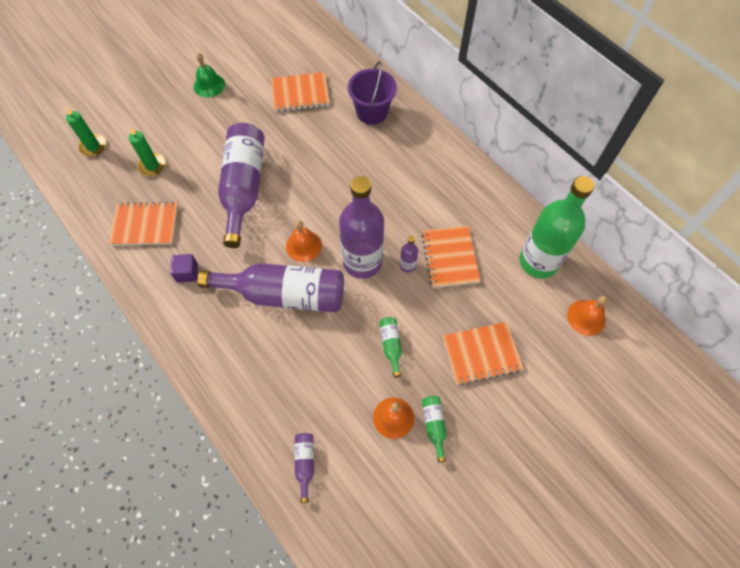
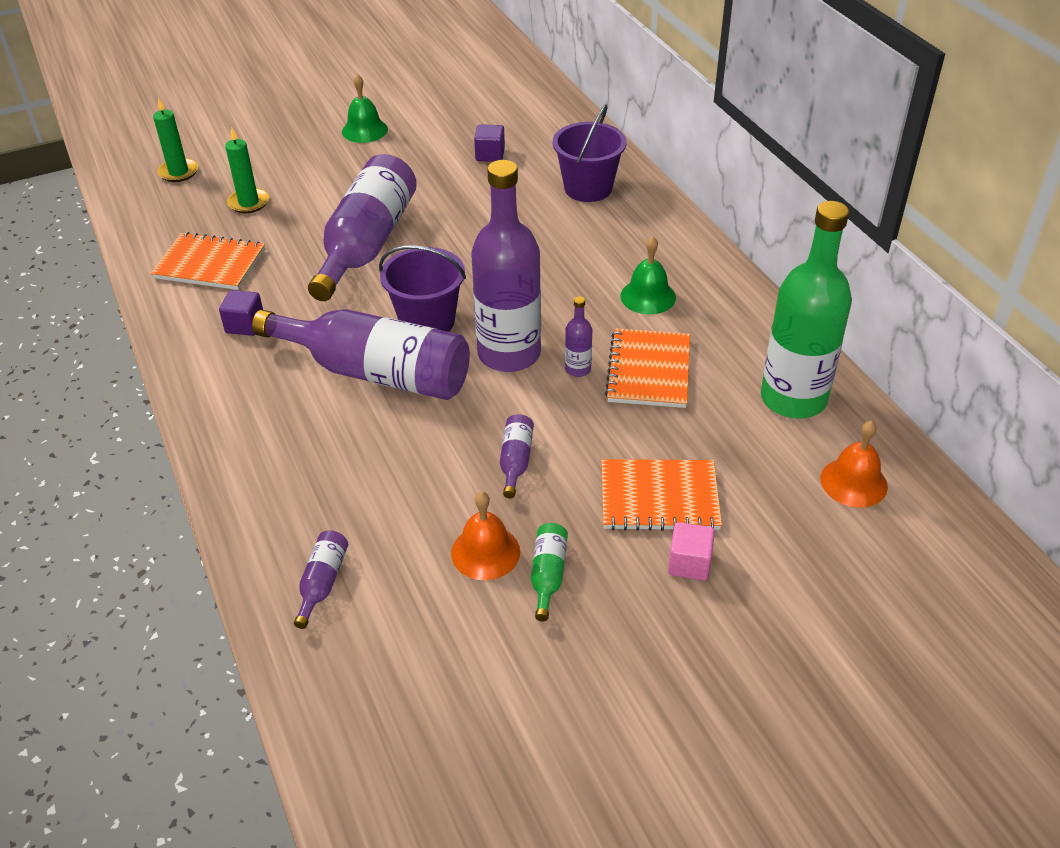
camera: 15 degrees right, 20 degrees down
(300, 93) = (490, 155): orange notebook -> purple cube
(303, 246) = (427, 321): orange bell -> purple bucket
(391, 345) = (515, 461): green bottle -> purple bottle
(433, 197) = (648, 296): none -> green bell
(510, 398) = (689, 563): none -> pink cube

